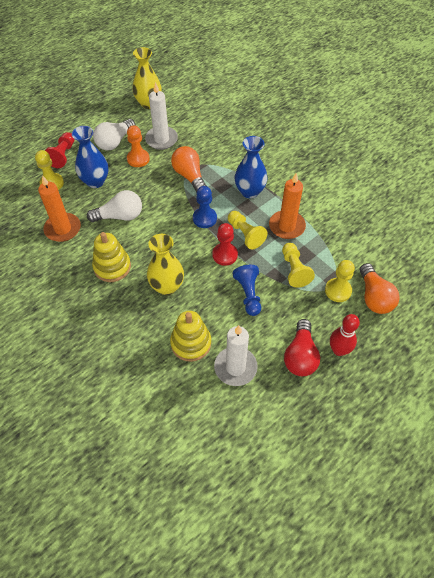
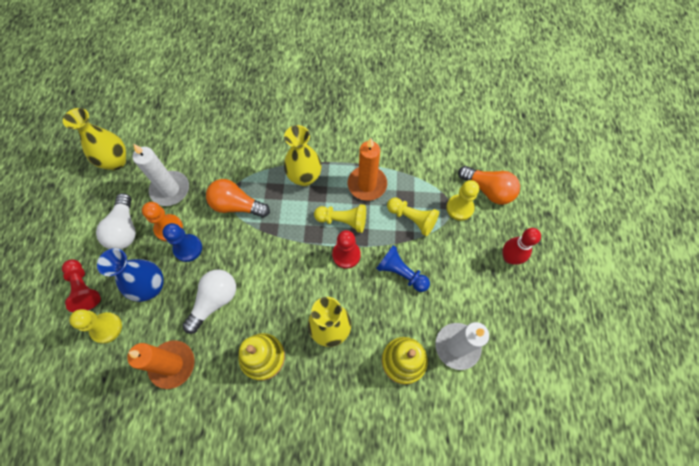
camera: 45 degrees left, 10 degrees up
(204, 218) = (294, 235): blue pawn -> blue pawn (188, 248)
(249, 191) = (304, 177): blue vase -> yellow vase
(300, 356) = (490, 289): red light bulb -> none

